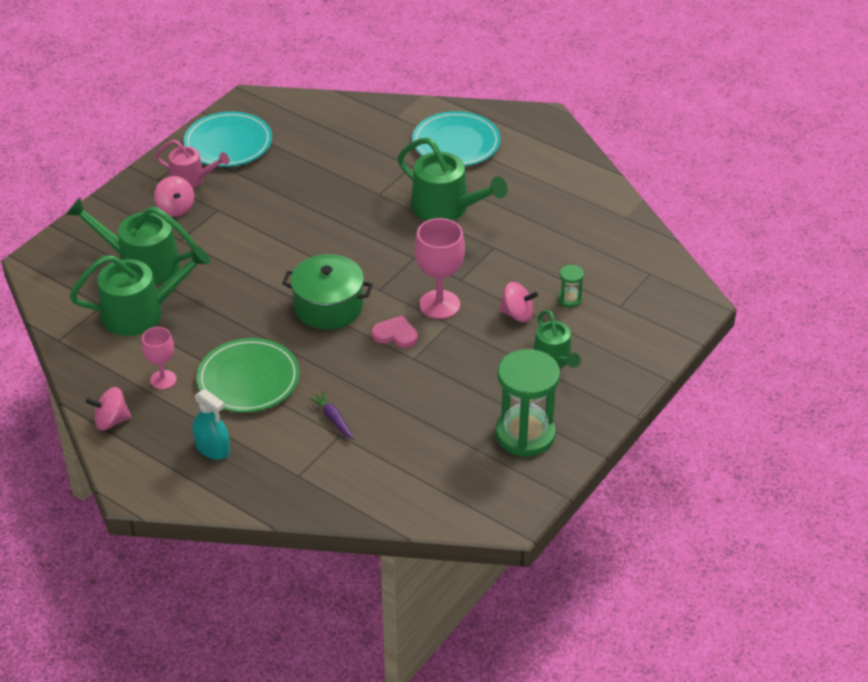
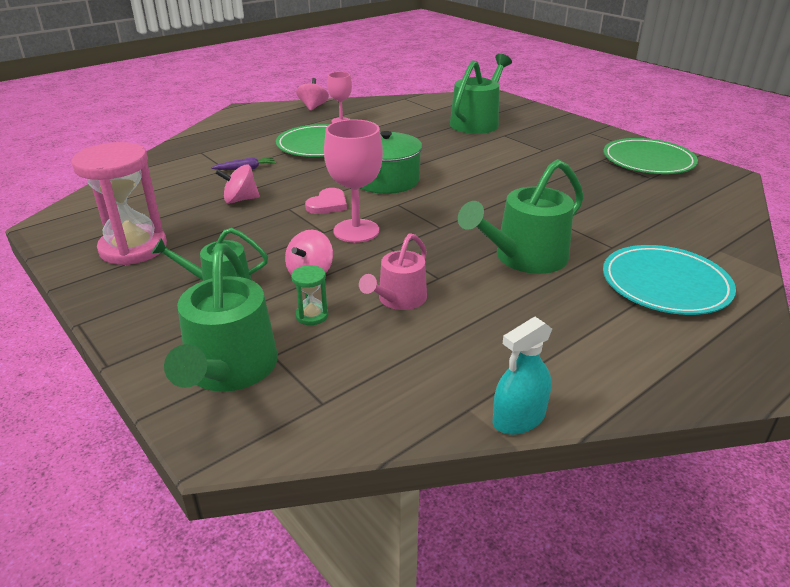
camera: 105 degrees right, 10 degrees down
(140, 313) = (419, 119): green watering can -> green watering can (229, 369)
(175, 208) = (547, 136): pink spinning top -> pink spinning top (240, 200)
(191, 179) = (590, 144): pink watering can -> pink watering can (399, 299)
(212, 448) = (258, 130): turquoise spray bottle -> turquoise spray bottle (519, 418)
(228, 143) = (648, 160): turquoise plate -> green plate
(525, 434) = (133, 248): green hourglass -> pink hourglass

